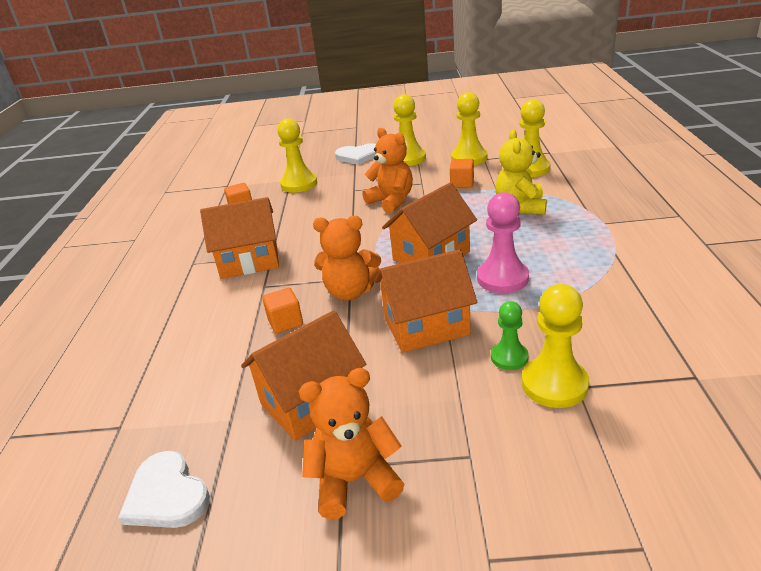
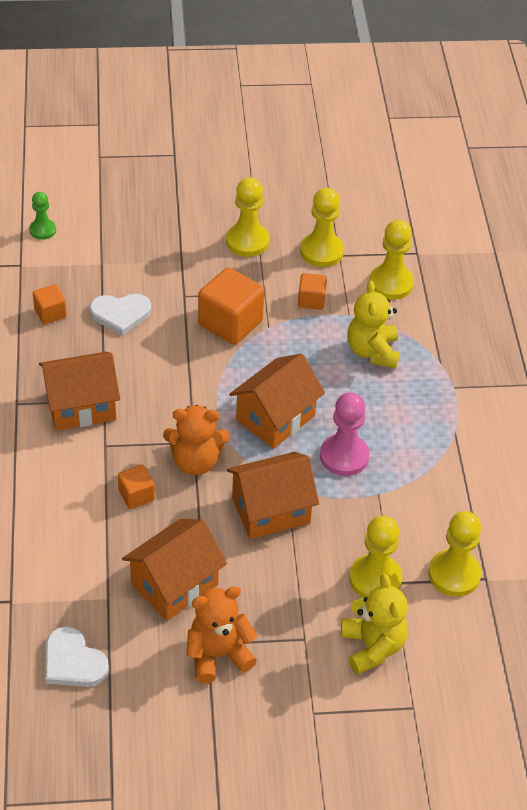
camera: 10 degrees left, 15 degrees up
(299, 184) = (114, 275): yellow pawn -> yellow pawn (454, 574)
(358, 156) = (183, 225): white heart -> white heart (120, 314)
(391, 201) = (230, 323): orange teddy bear -> orange cube
(509, 357) = (342, 550): green pawn -> green pawn (42, 230)
(564, 463) = (372, 647): none -> yellow teddy bear

